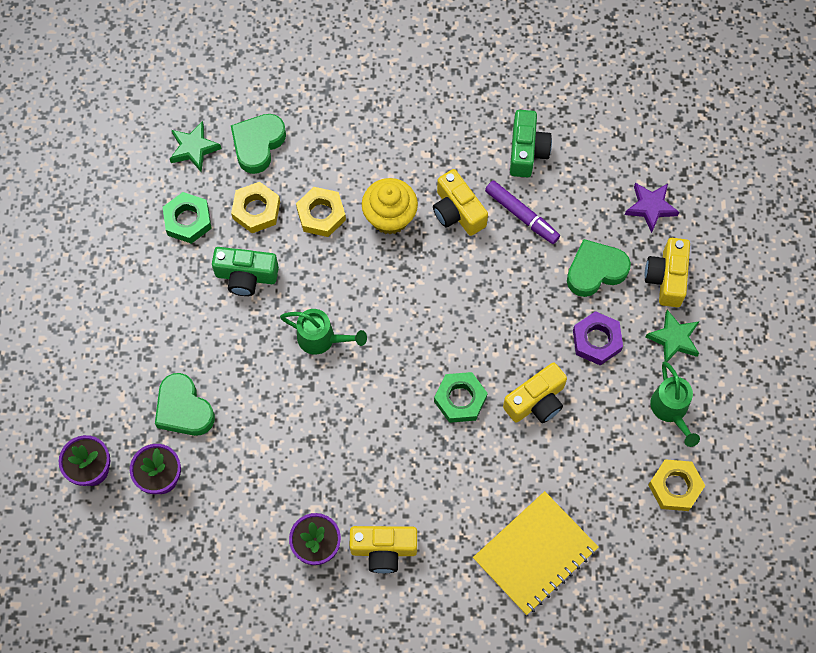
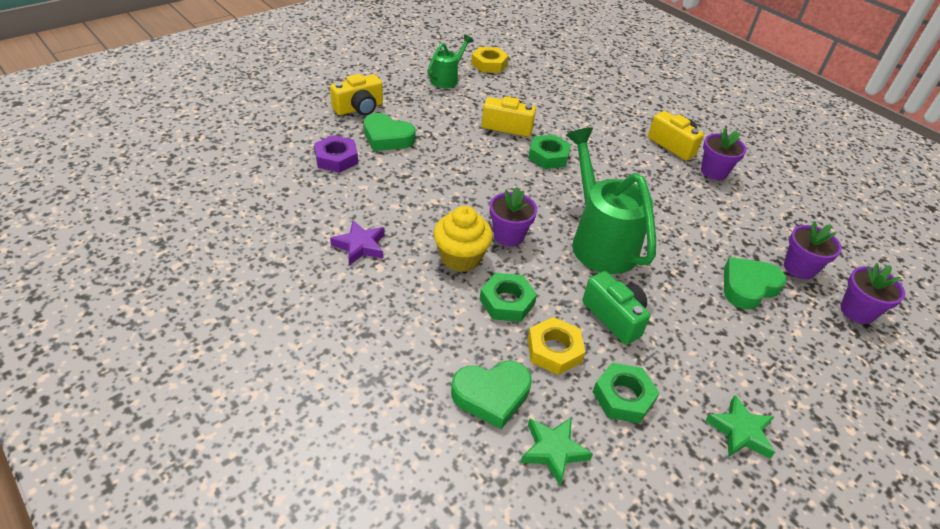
camera: 135 degrees left, 25 degrees down
(184, 409) = (748, 287): green heart -> green heart turned 135 degrees counterclockwise
(321, 214) = (507, 302): yellow nut -> green nut
(321, 339) = (599, 241): green watering can -> green watering can, size x1.86
(385, 272) = (508, 235): none -> purple flower pot
(457, 211) = (413, 222): yellow camera -> none
(521, 215) = (380, 187): purple marker -> none
(526, 151) = (318, 209): green camera -> none
(535, 554) = (590, 94): yellow notebook -> none
(596, 340) = (437, 119): purple nut -> purple nut (336, 158)
(650, 207) = (309, 132): purple star -> purple star (360, 246)
(674, 339) = (399, 92): green star -> green star (740, 431)

